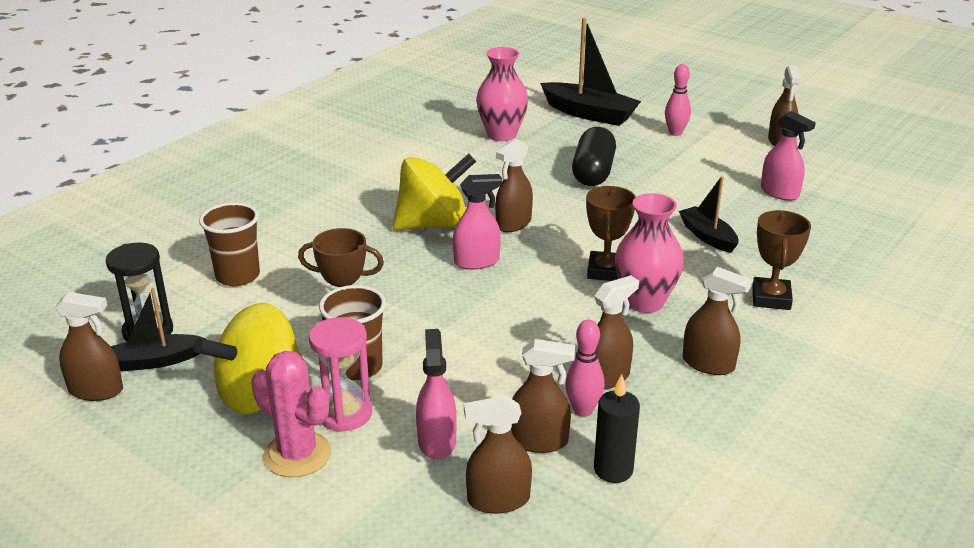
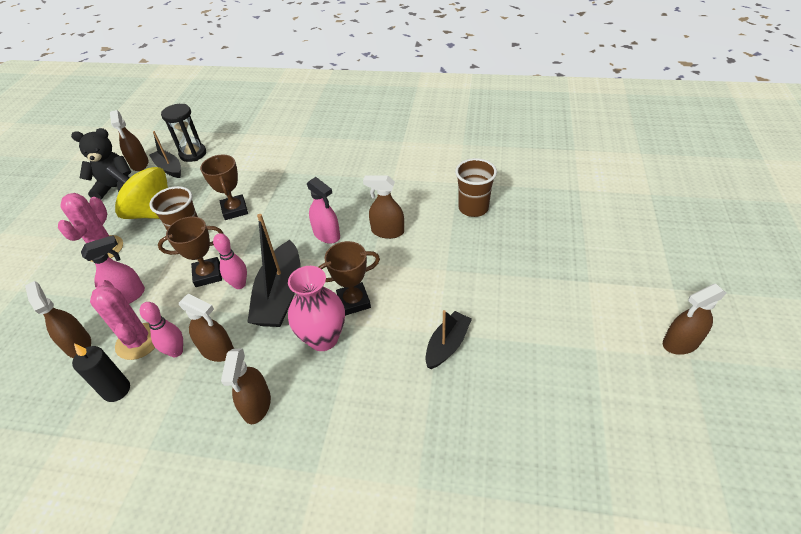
camera: 65 degrees right, 15 degrees up
(137, 424) = (117, 188): none -> black teddy bear
(237, 276) = (257, 155): brown cup -> brown cup (473, 208)
(345, 414) = (143, 250): pink hourglass -> none
(433, 224) = (361, 198): yellow spinning top -> none
(502, 135) = (511, 176): pink vase -> none
(538, 441) = (138, 341): brown spray bottle -> pink cactus
(589, 114) = (595, 203): black boat -> black boat (280, 295)
(593, 173) = (496, 242): black capsule -> none
(675, 133) = (616, 264): pink bowling pin -> pink bowling pin (239, 284)
(771, 298) = (373, 420): brown trophy -> brown trophy (208, 275)
(779, 193) = (569, 373): pink spray bottle -> none

